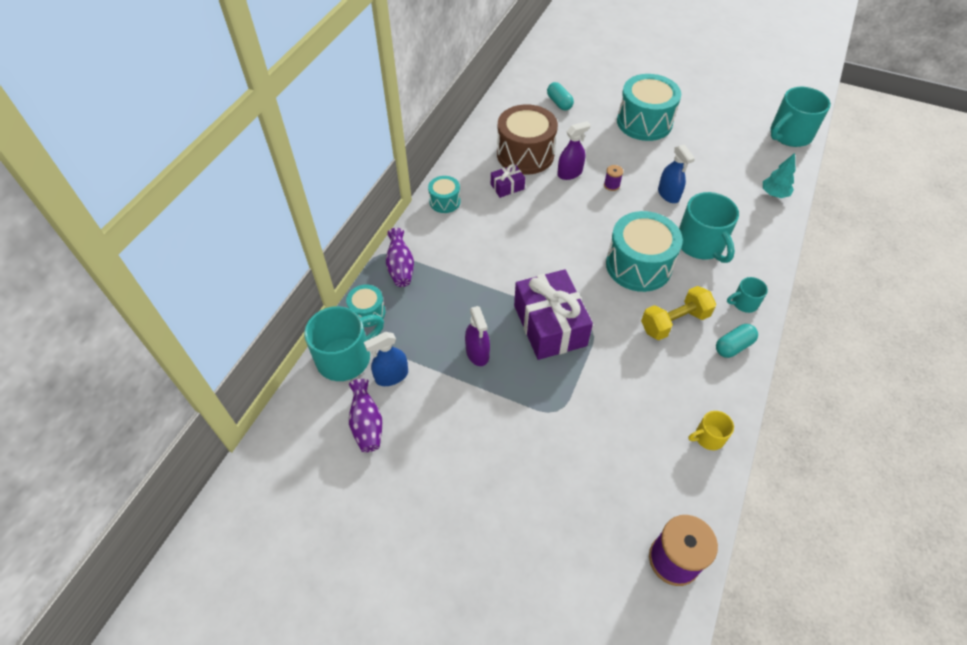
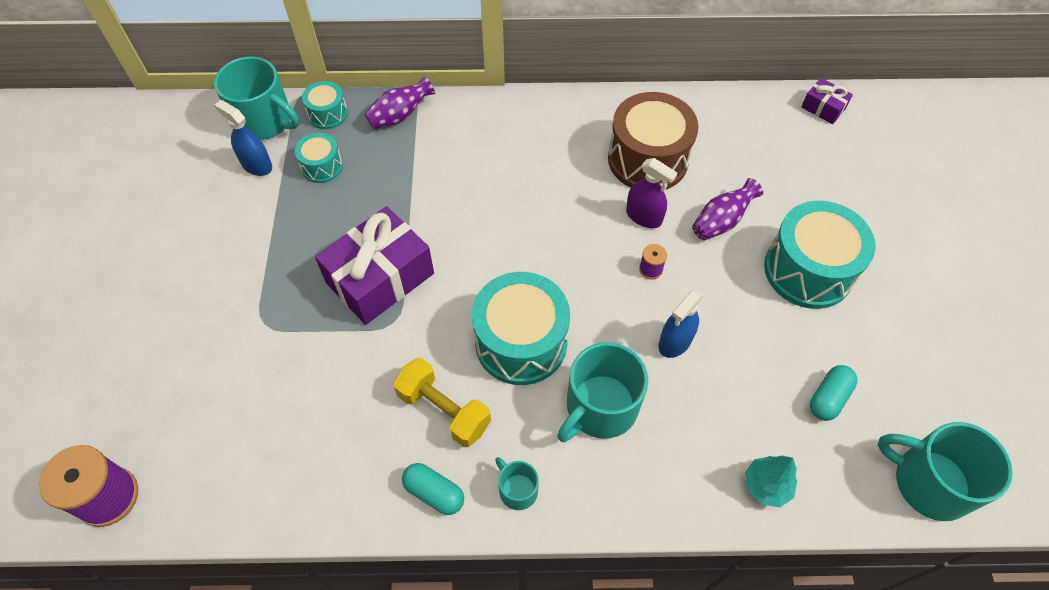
camera: 65 degrees right, 5 degrees up
(367, 424) = (194, 169): purple vase -> purple vase (721, 221)
(445, 201) = (518, 114): turquoise drum -> turquoise drum (322, 166)
(477, 353) = (313, 224): purple spray bottle -> none
(507, 187) = (578, 162): purple gift -> purple gift (823, 108)
(559, 103) = (774, 161): turquoise capsule -> turquoise capsule (828, 398)
(708, 437) = (279, 495): yellow mug -> none

